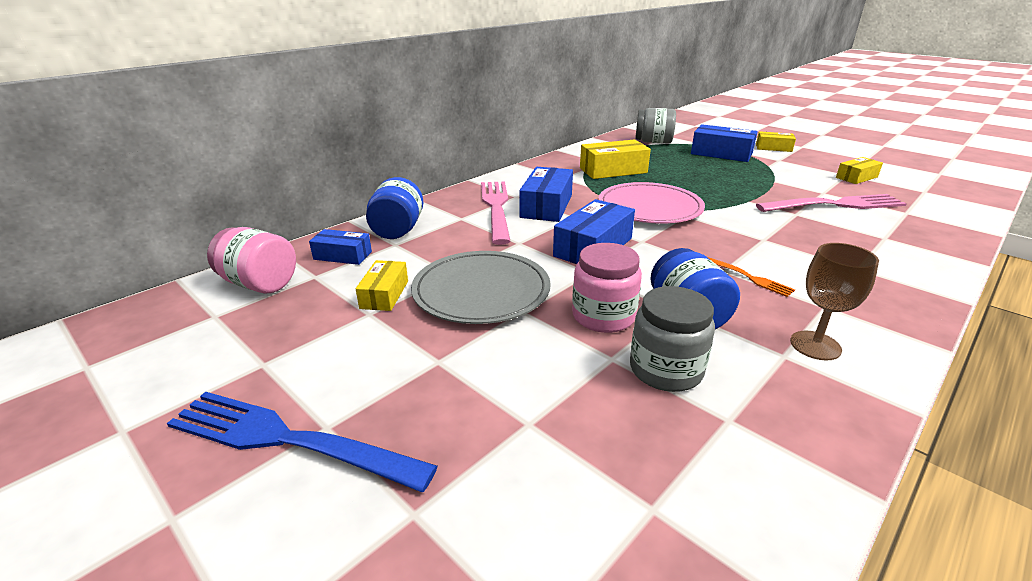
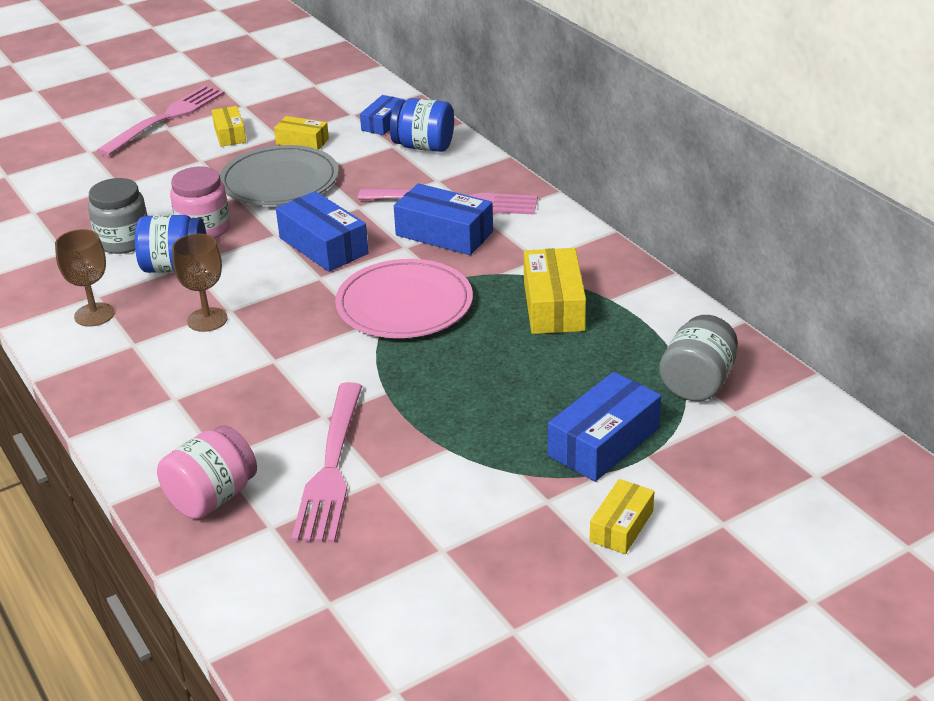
camera: 105 degrees right, 5 degrees up
(259, 284) = (352, 94): pink jar -> pink jar (212, 497)
(289, 440) = (166, 119): blue fork -> pink fork
(749, 277) = (207, 320): orange fork -> brown goblet
(856, 177) = (423, 554): yellow box -> yellow box (230, 134)

